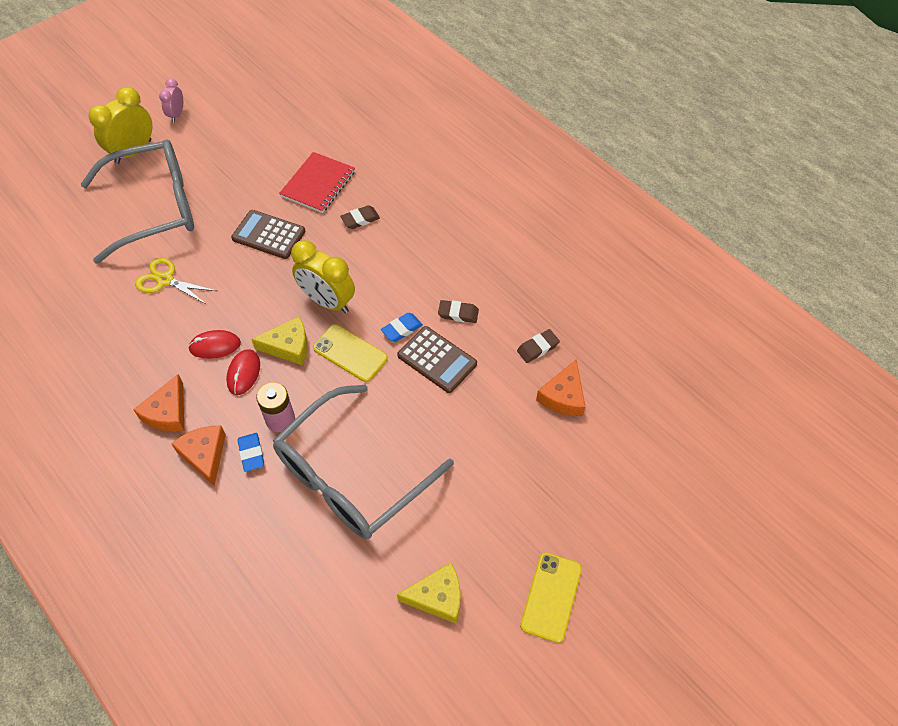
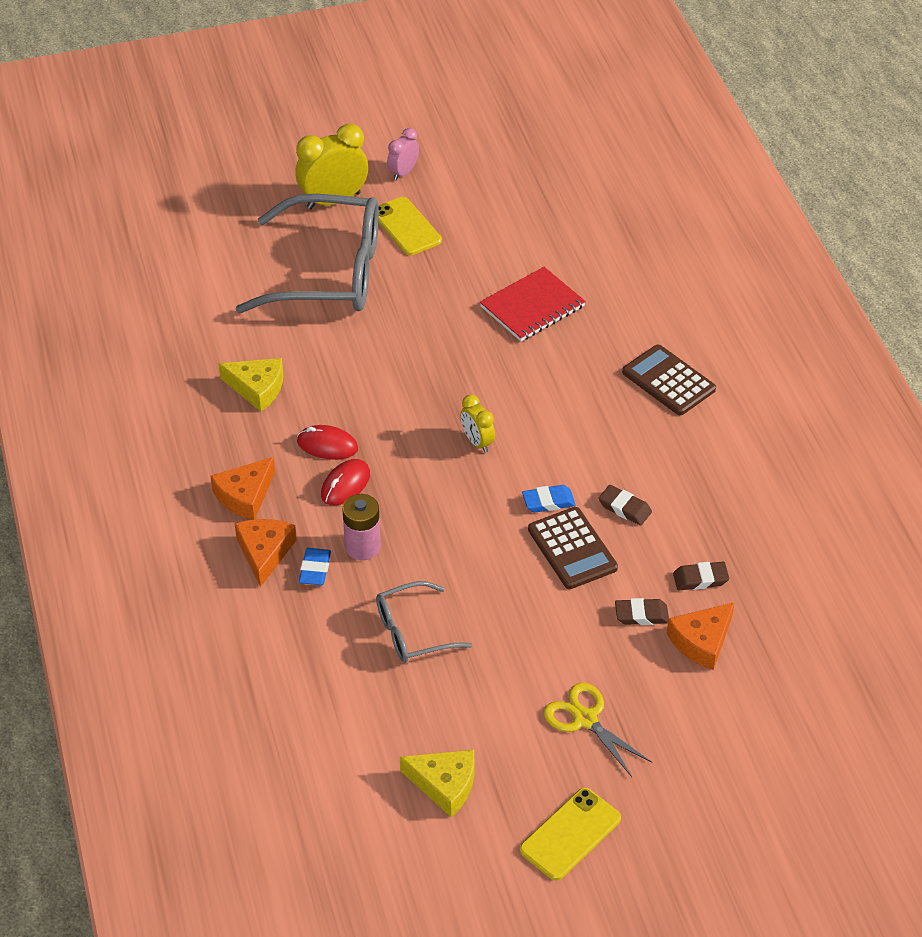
camera: 25 degrees right, 10 degrees down
(165, 280) = (305, 356): yellow scissors -> yellow scissors (585, 719)
(268, 235) = (445, 345): brown calculator -> brown calculator (668, 381)
(288, 346) = (409, 474): yellow cheese -> yellow cheese (257, 388)
(327, 302) = (477, 442): yellow clock -> yellow clock, size x0.55
(350, 353) = (475, 506): yellow phone -> yellow phone (406, 227)
(351, 475) = (412, 632): grey glasses -> grey glasses, size x0.50
(360, 219) = (562, 364): brown eraser -> brown eraser (641, 615)

